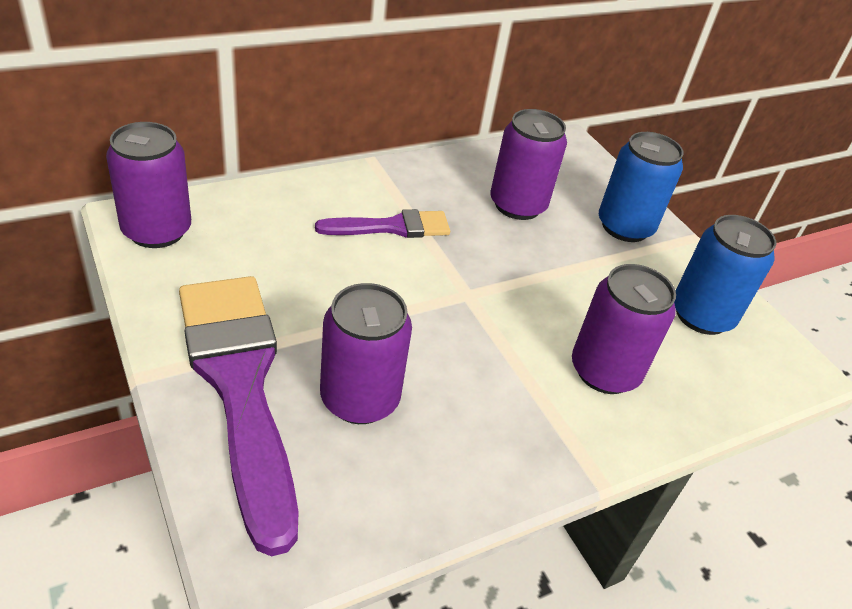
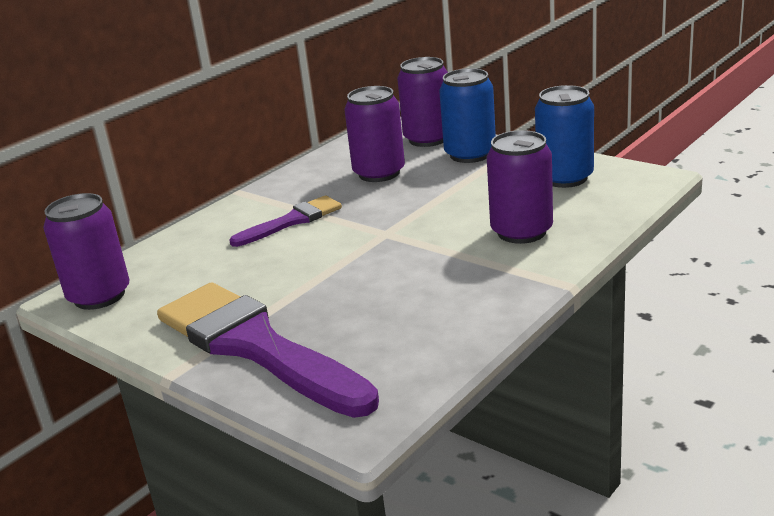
camera: 15 degrees left, 15 degrees down
(360, 399) = (356, 316): purple can -> purple can (428, 139)

